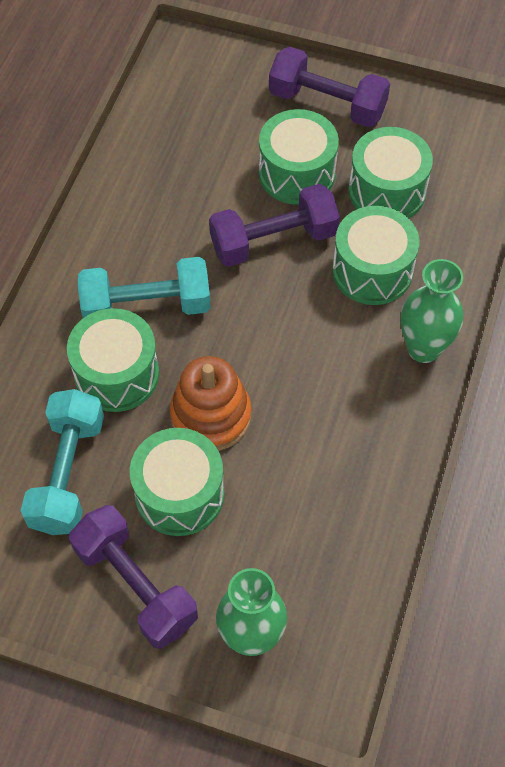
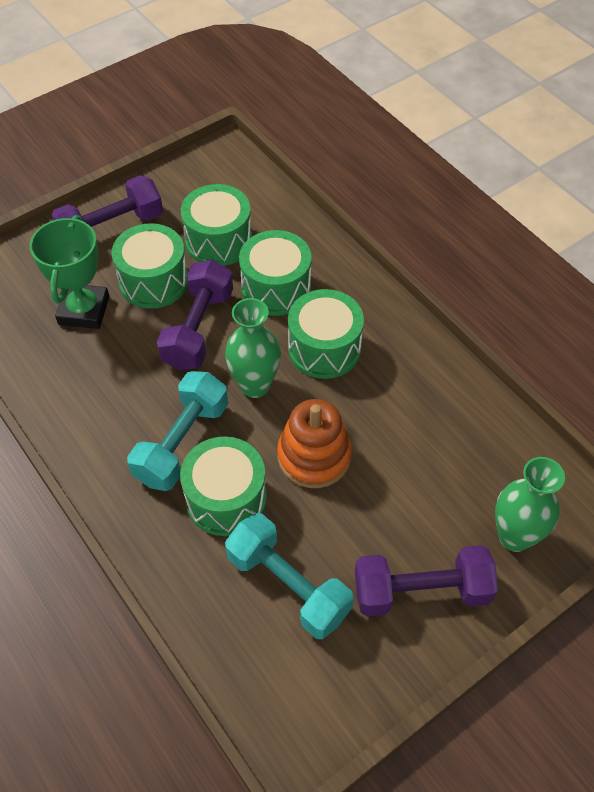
camera: 55 degrees left, 5 degrees down
(179, 494) = (364, 515): green drum -> green drum (324, 348)
(222, 146) = (84, 310): none -> green trophy
(423, 348) = (362, 298): green vase -> green vase (255, 385)

